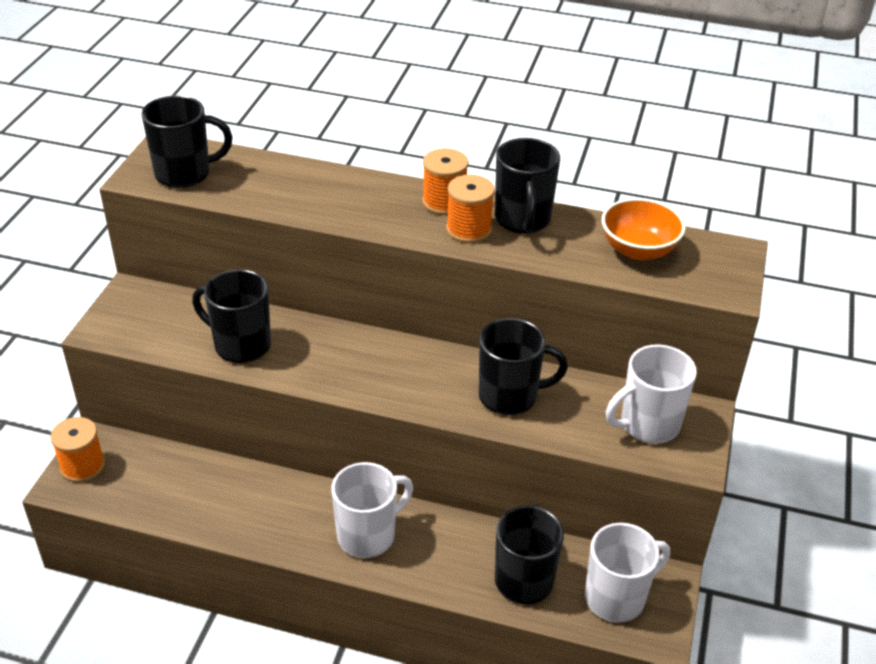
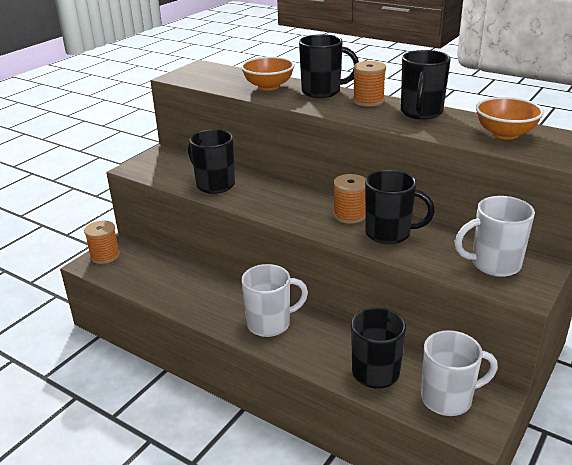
camera: 20 degrees right, 10 degrees down
(185, 174) = (205, 77): black mug -> black mug (322, 92)
(291, 186) = (268, 86): none -> orange bowl
(469, 229) = (379, 114): orange spool -> orange spool (349, 215)

